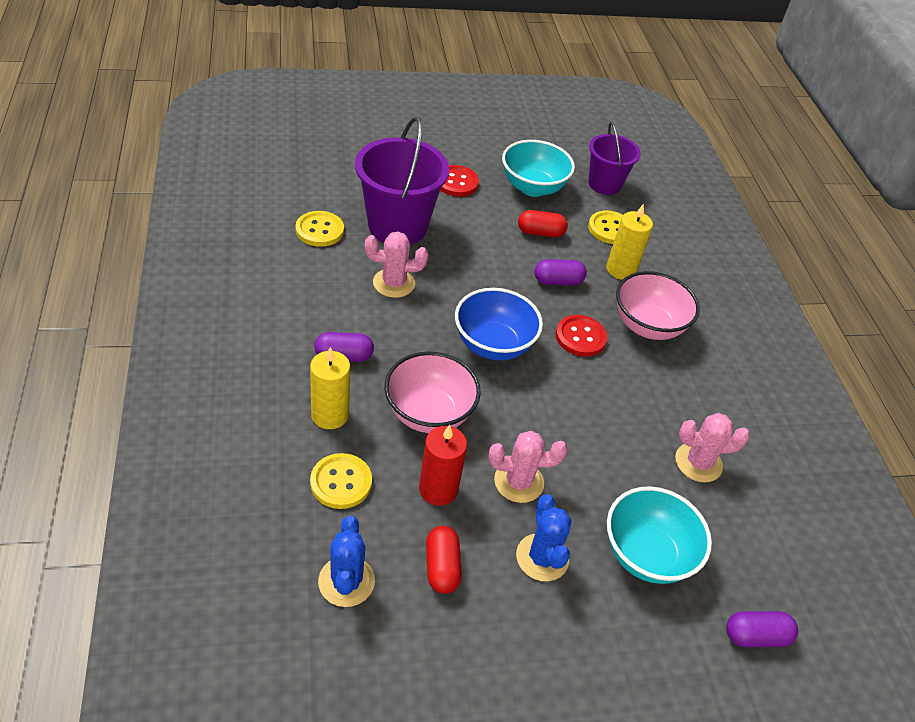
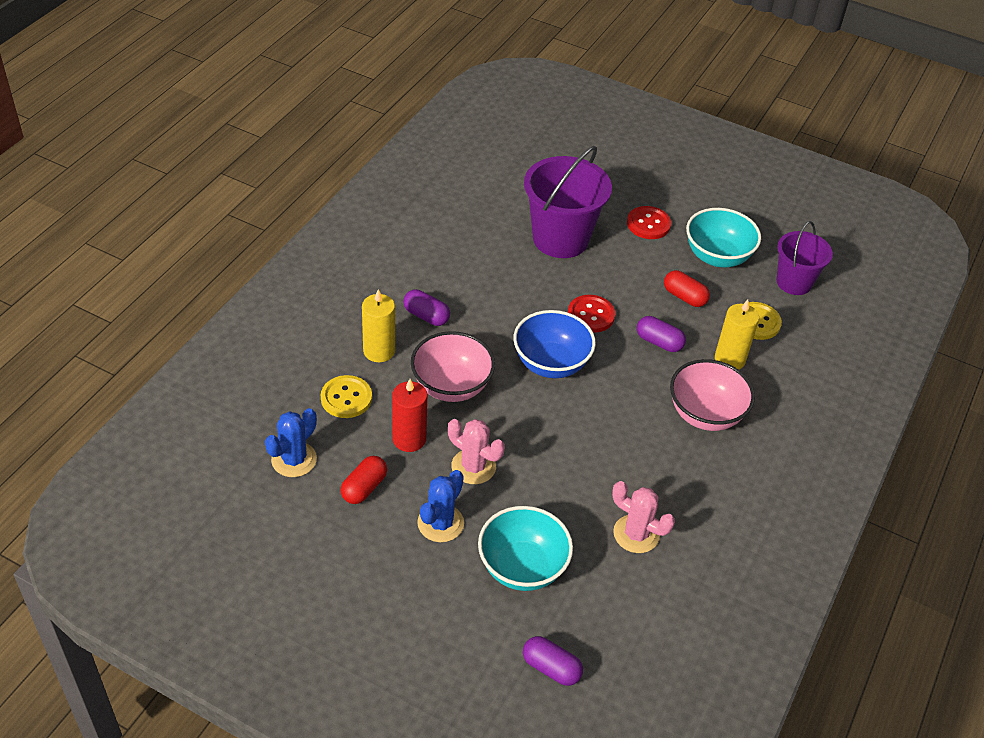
camera: 40 degrees right, 0 degrees up
(319, 230) = (493, 216): yellow button -> none
(394, 283) = (515, 281): pink cactus -> none
(580, 337) = (633, 394): red button -> red button (591, 315)

